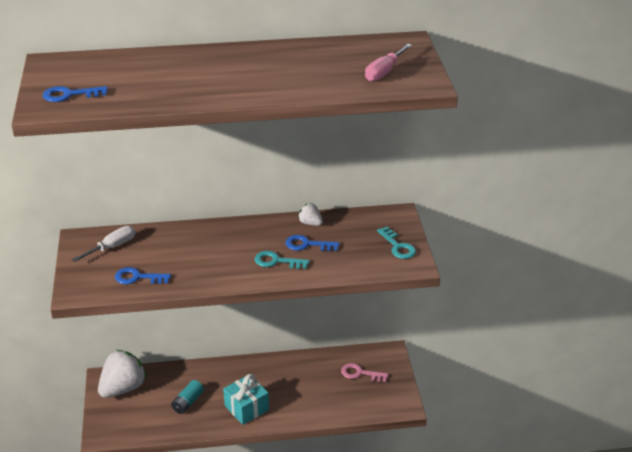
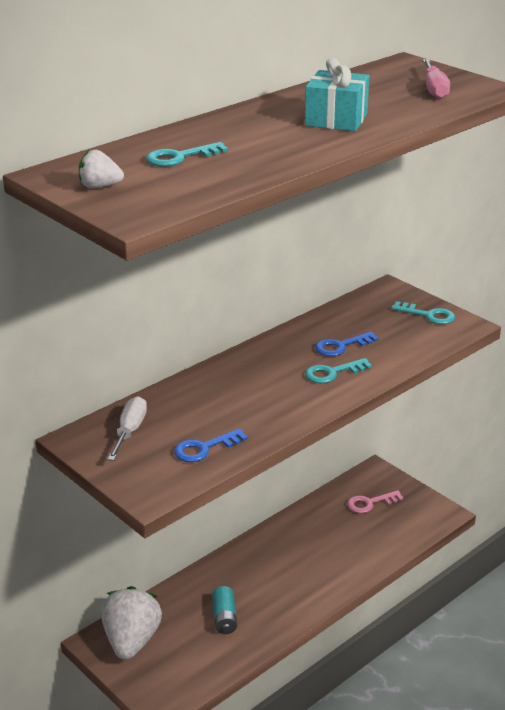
camera: 35 degrees left, 5 degrees down
(70, 95) = (143, 195): blue key -> none
(133, 74) = (180, 157): none -> turquoise key
(246, 408) = (294, 591): turquoise gift -> turquoise gift (336, 120)
(310, 223) = (316, 326): white strawberry -> white strawberry (100, 186)

